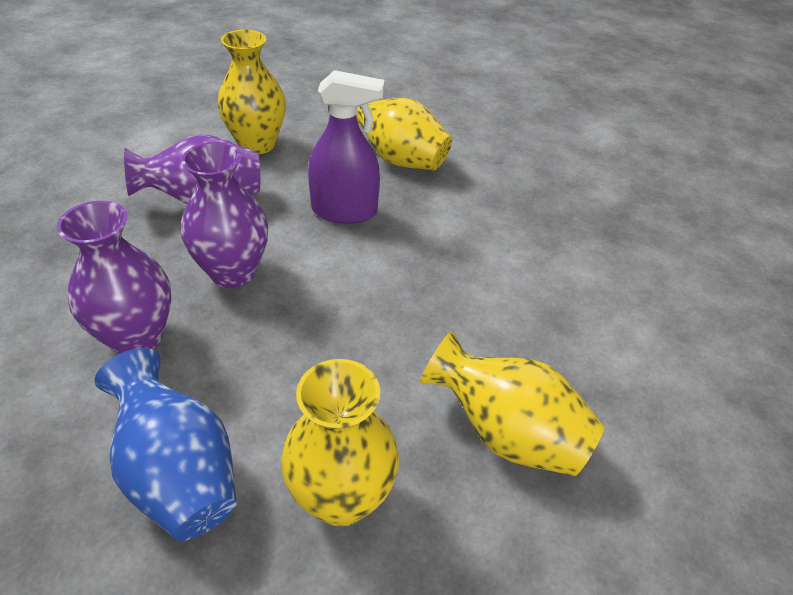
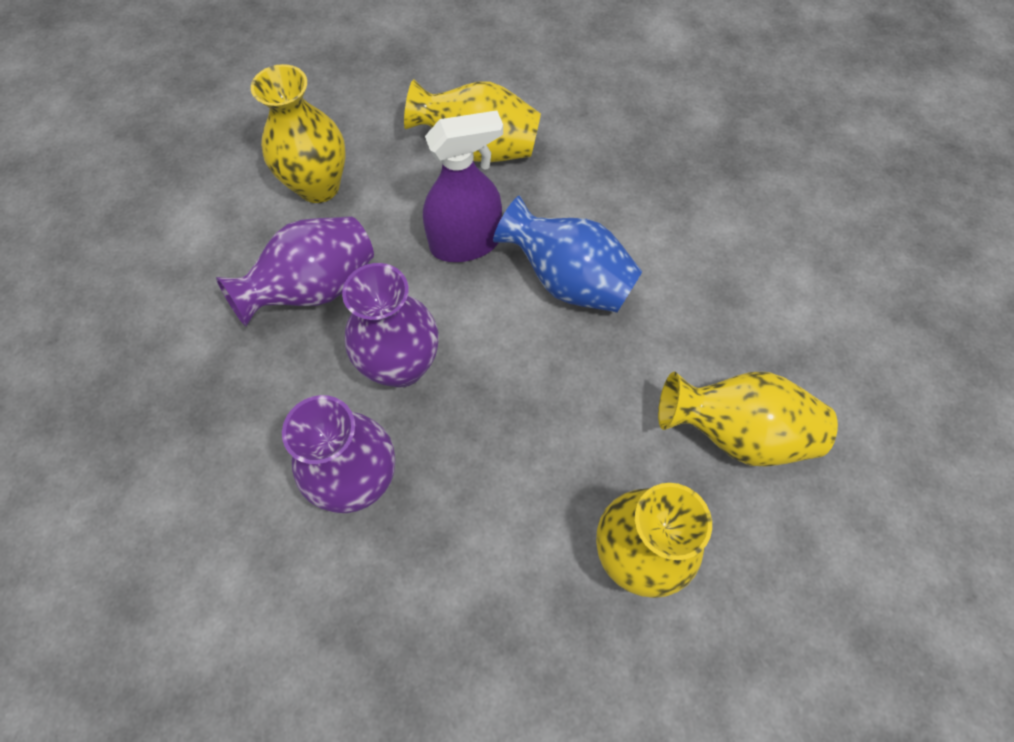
camera: 20 degrees left, 20 degrees up
(179, 473) = (489, 595): blue vase -> blue vase (568, 280)

